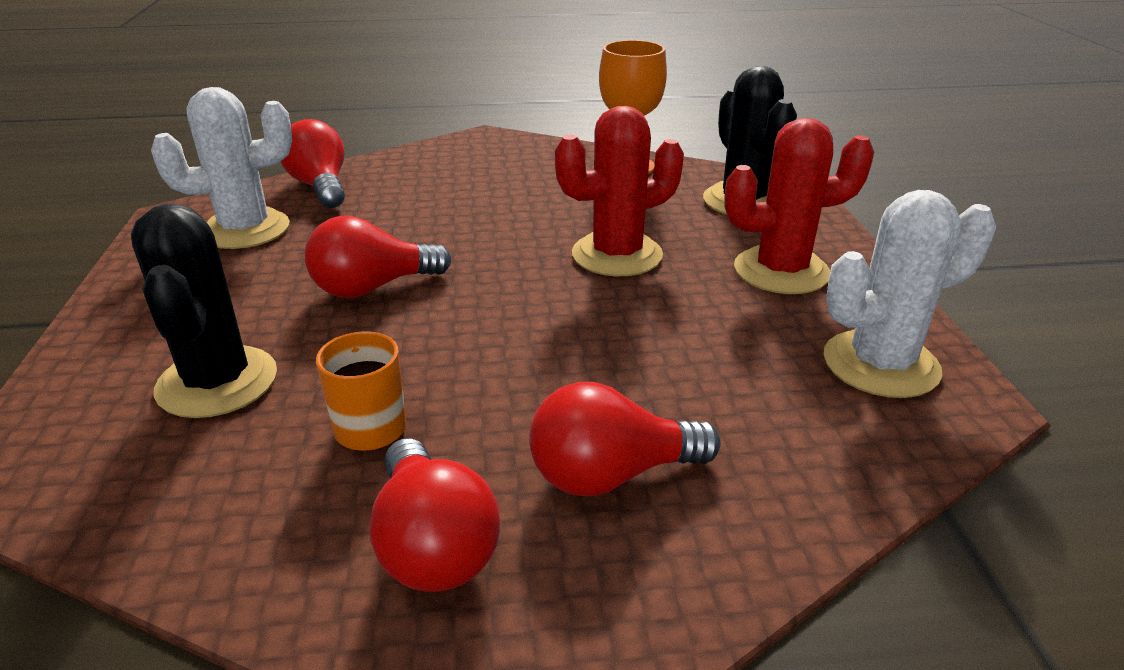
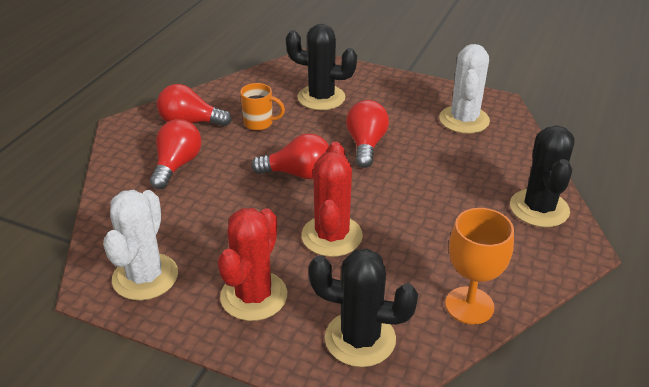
camera: 120 degrees right, 5 degrees up
(320, 187) = (513, 152): red light bulb -> red light bulb (298, 174)
(434, 160) = (539, 208): none -> black cactus

